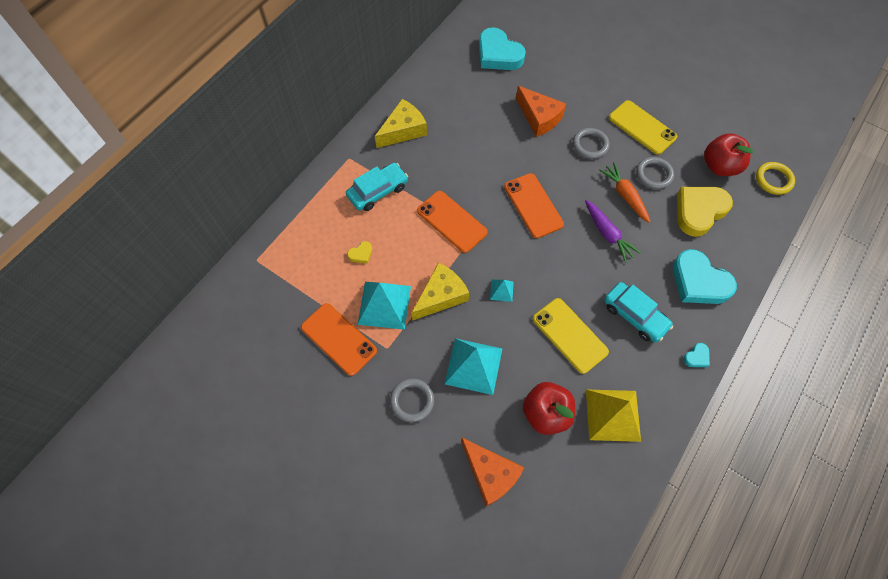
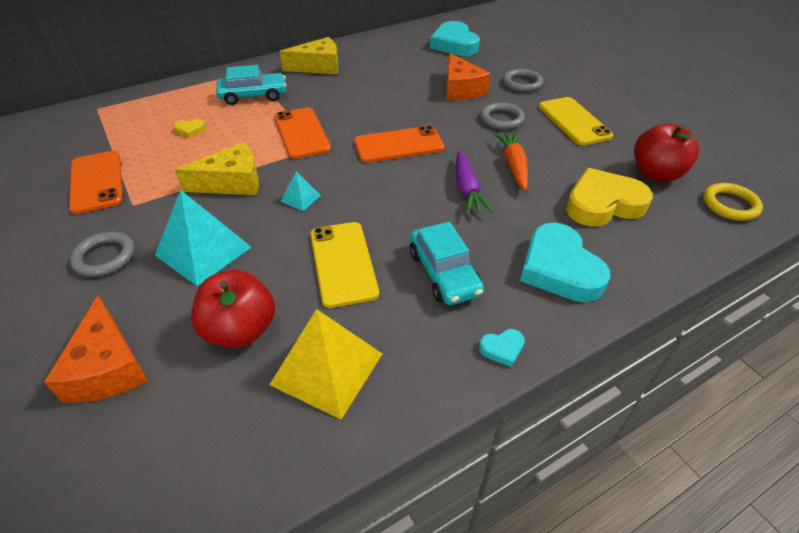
camera: 25 degrees right, 20 degrees down
(384, 305) = (169, 171): turquoise pyramid -> none
(533, 205) = (398, 145): orange phone -> orange phone turned 75 degrees clockwise
(654, 175) = (562, 159): grey ring -> grey ring (522, 83)

